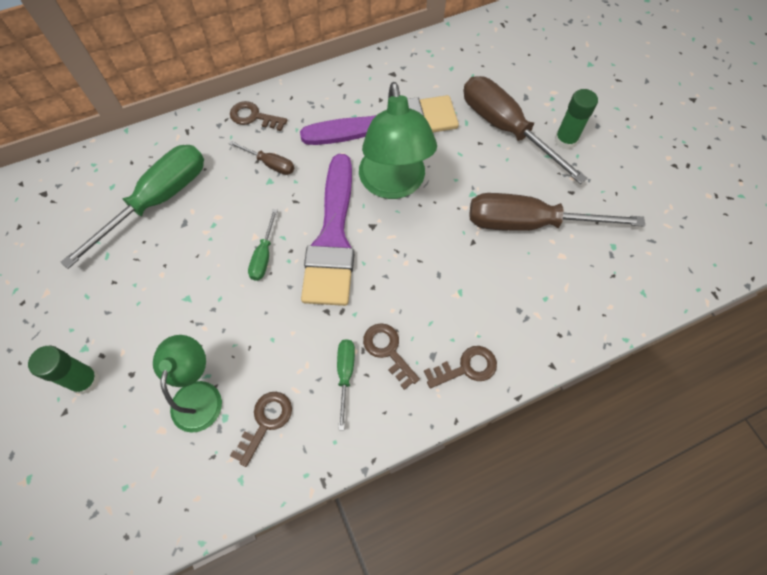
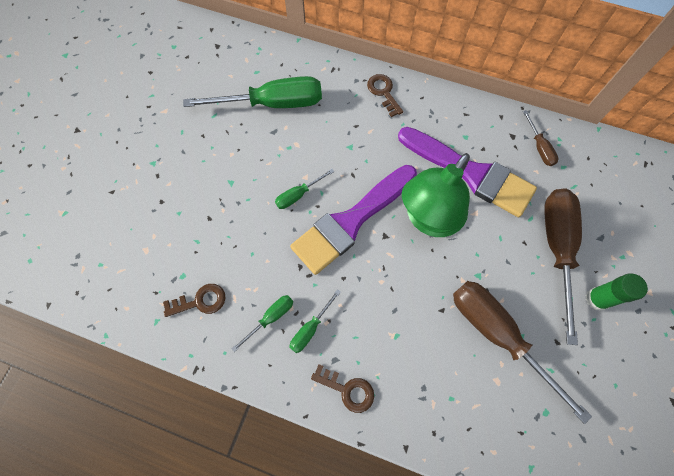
camera: 45 degrees right, 5 degrees up
(85, 380) = (137, 183): green glue stick -> none
(199, 394) = (182, 248): green lamp -> none
(270, 164) = (362, 135): brown screwdriver -> brown screwdriver (539, 147)
(388, 350) = (310, 328): brown key -> green screwdriver

